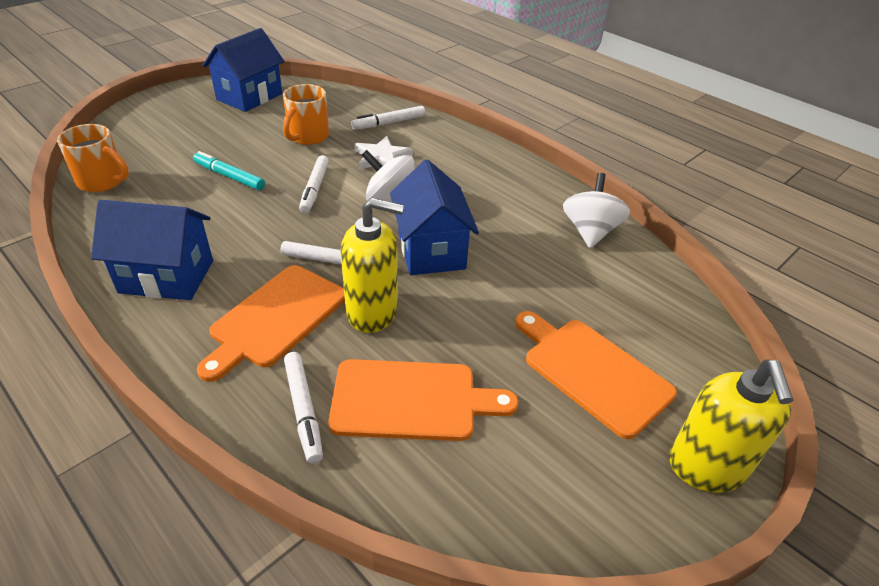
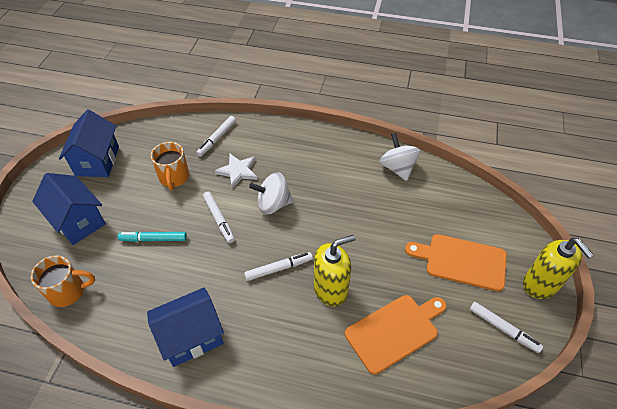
camera: 30 degrees left, 10 degrees up
(276, 318) = (283, 326): orange cutting board -> none
(303, 410) = (349, 371): white marker -> white marker (503, 329)
(431, 250) = (326, 228): blue house -> blue house (78, 221)

